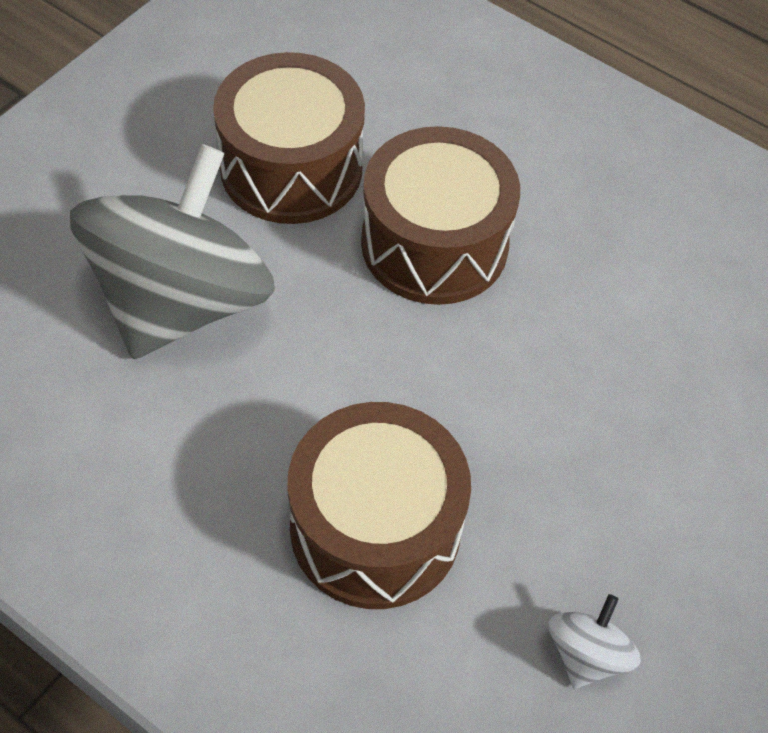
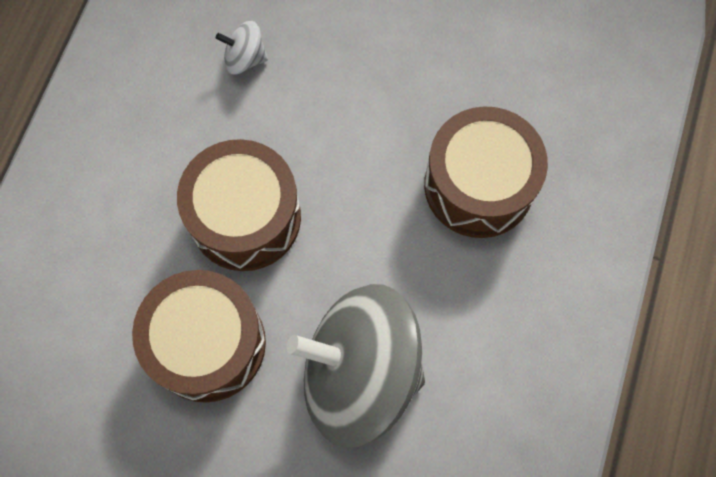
camera: 105 degrees left, 15 degrees up
(586, 654) = (506, 52): white spinning top -> white spinning top (245, 58)

